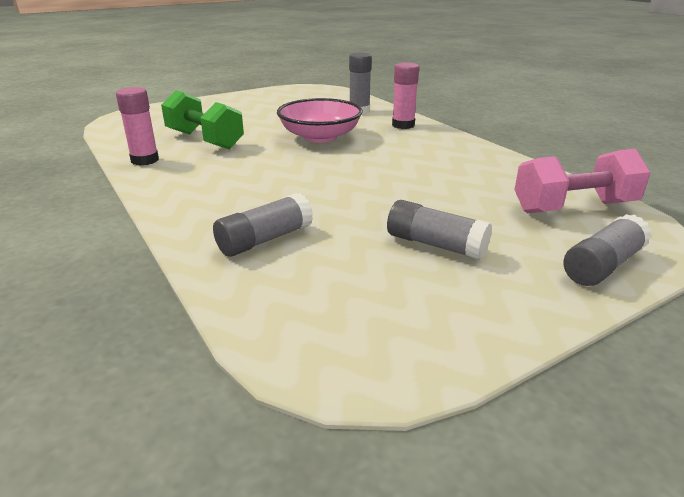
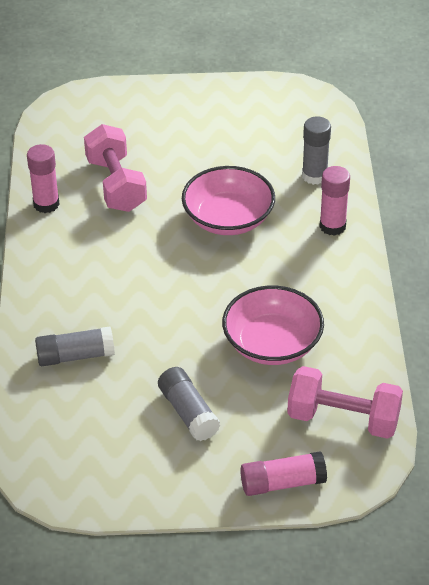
camera: 30 degrees right, 15 degrees up
(205, 140) = (116, 184): green dumbbell -> pink dumbbell
(446, 183) = (272, 343): none -> pink bowl
(602, 265) = (282, 483): grey glue stick -> pink glue stick

